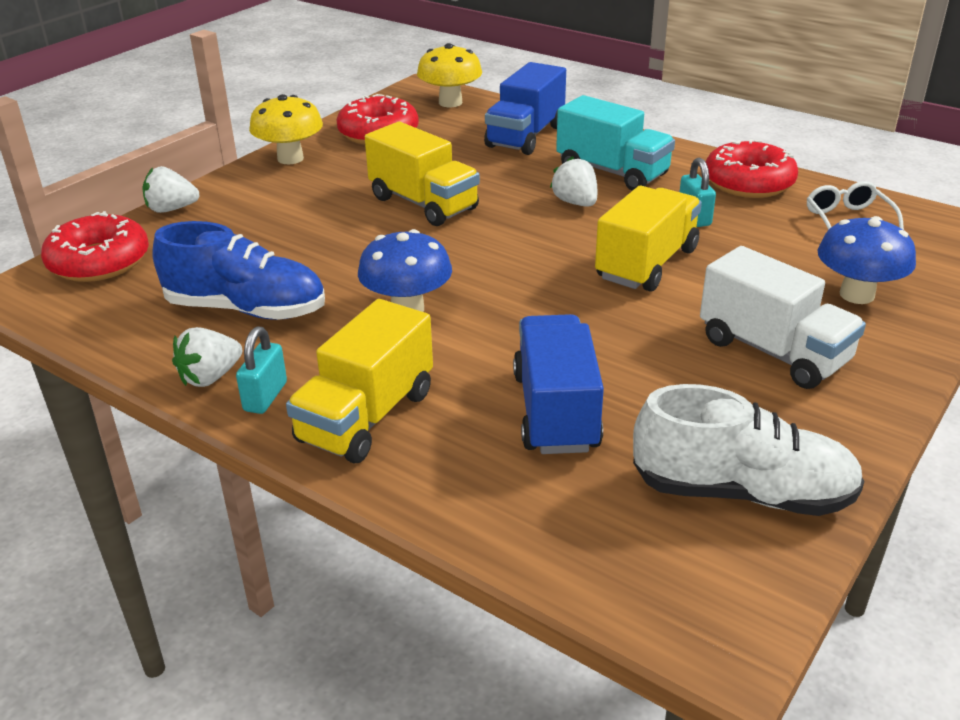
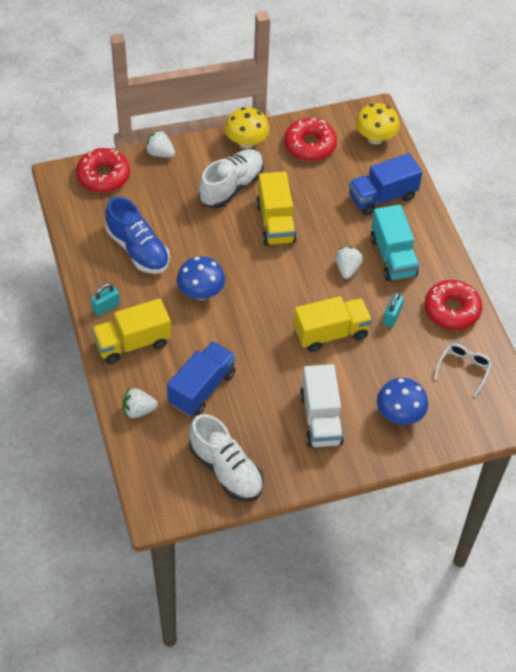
camera: 35 degrees right, 20 degrees up
(210, 377) = (95, 282): white strawberry -> white strawberry (138, 410)
(318, 198) = (231, 187): none -> white shoe

